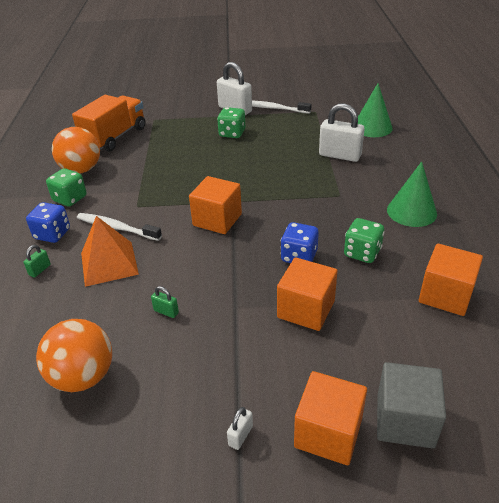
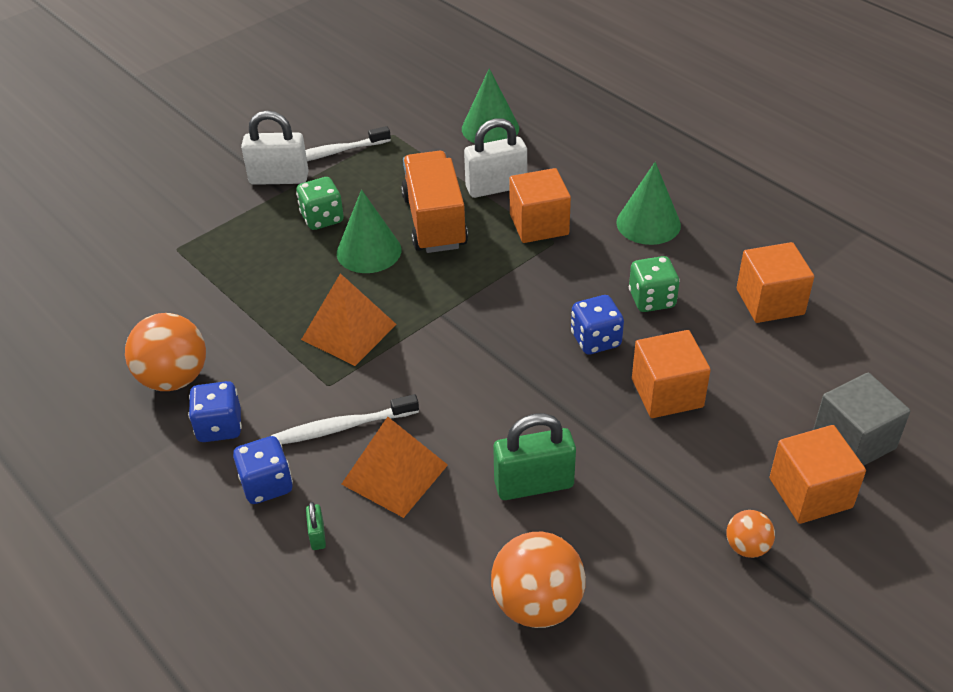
camera: 40 degrees left, 5 degrees up
(70, 199) = (219, 427): green dice -> blue dice
(115, 137) = (153, 305): orange truck -> orange truck (434, 222)
(166, 311) = (534, 484): green padlock -> green padlock, size x2.24
(177, 187) = (348, 332): none -> orange pyramid
(217, 220) = (454, 347): orange cube -> orange cube (539, 224)
(234, 156) = (369, 251): none -> green cone
(240, 436) = (747, 547): white padlock -> orange ball

